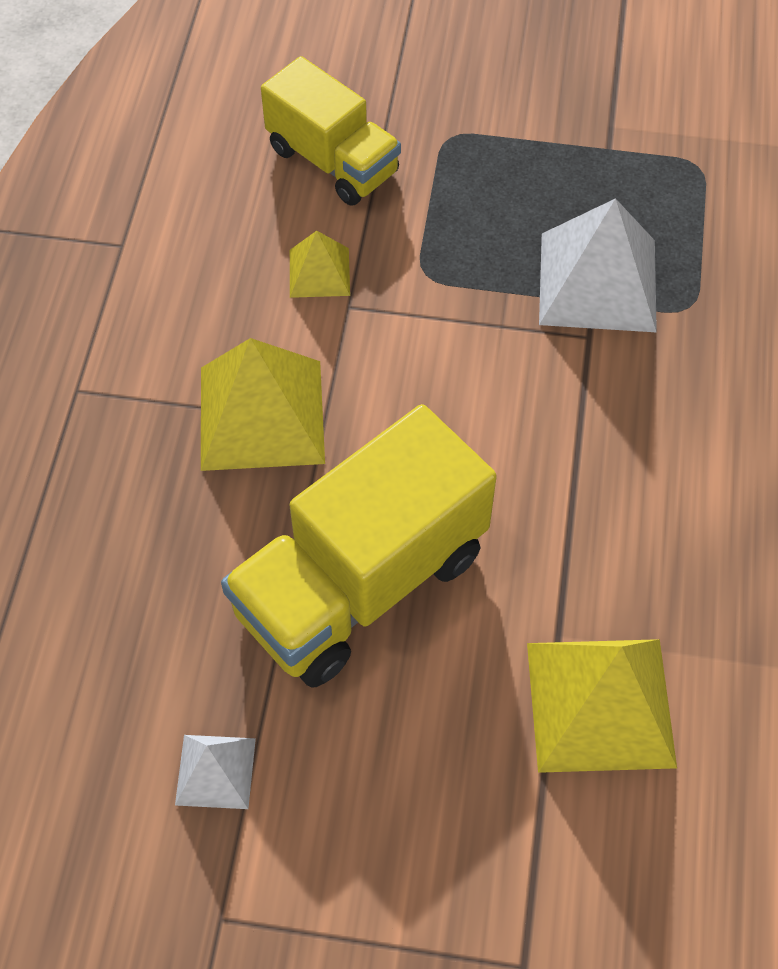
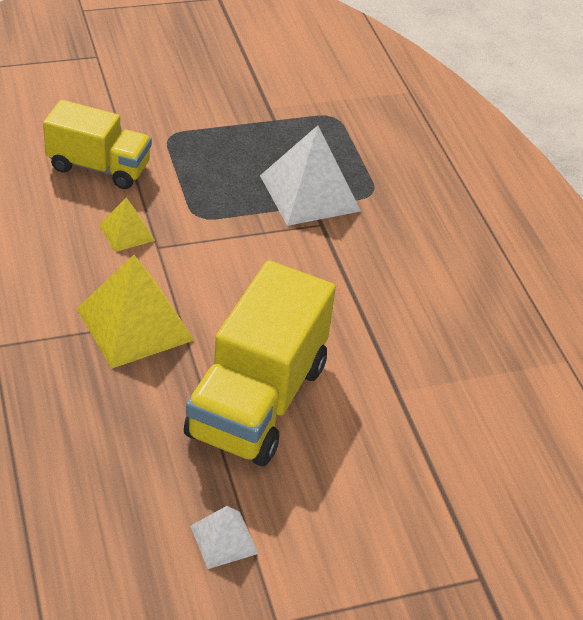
camera: 30 degrees left, 15 degrees down
(600, 704) = (443, 420): yellow pyramid -> none

